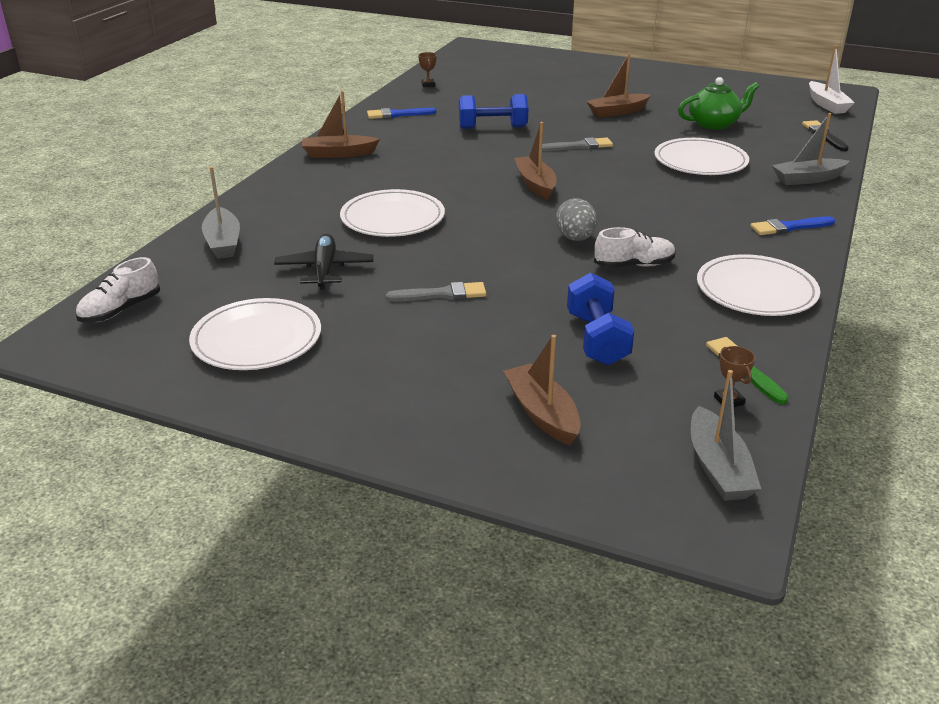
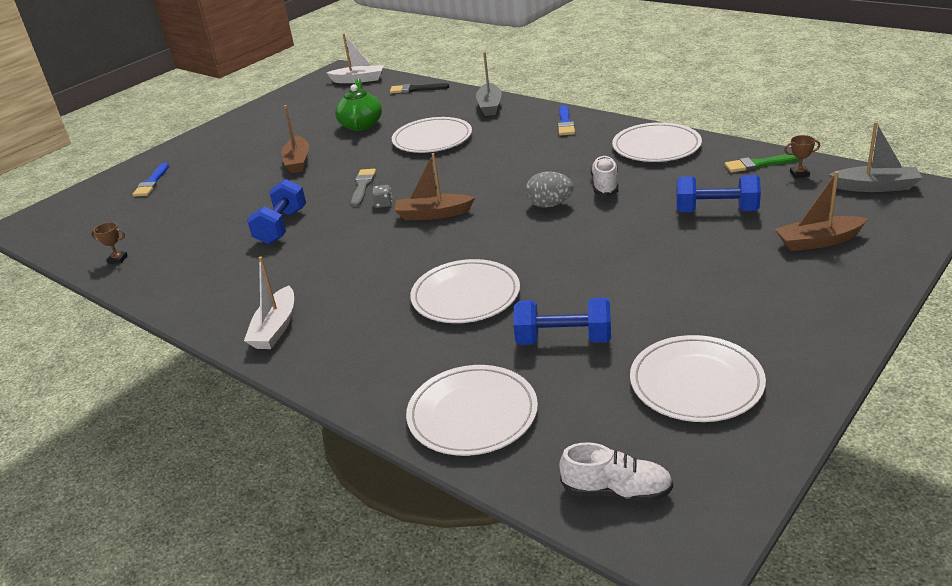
camera: 70 degrees left, 0 degrees up
(120, 310) = (616, 491): white shoe -> white shoe turned 45 degrees counterclockwise
(223, 242) = (472, 414): grey boat -> white plate
(325, 269) = (563, 340): black plane -> blue dumbbell
(338, 154) = (275, 328): brown boat -> white boat
(397, 114) = (191, 283): blue brush -> blue brush (152, 182)
(442, 294) = (631, 274): grey brush -> none
(548, 160) = (383, 204): none -> grey dice

